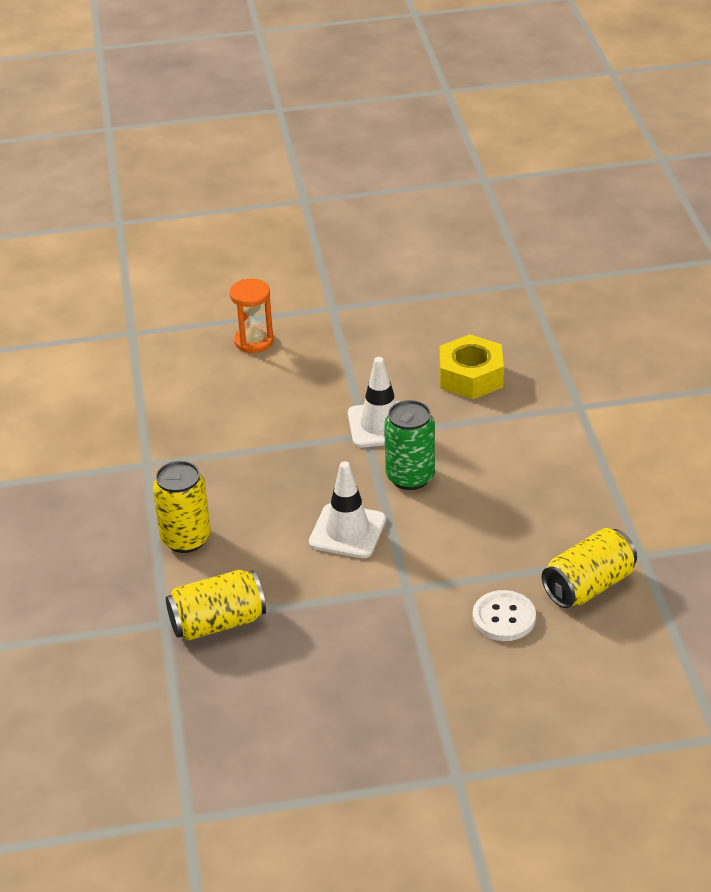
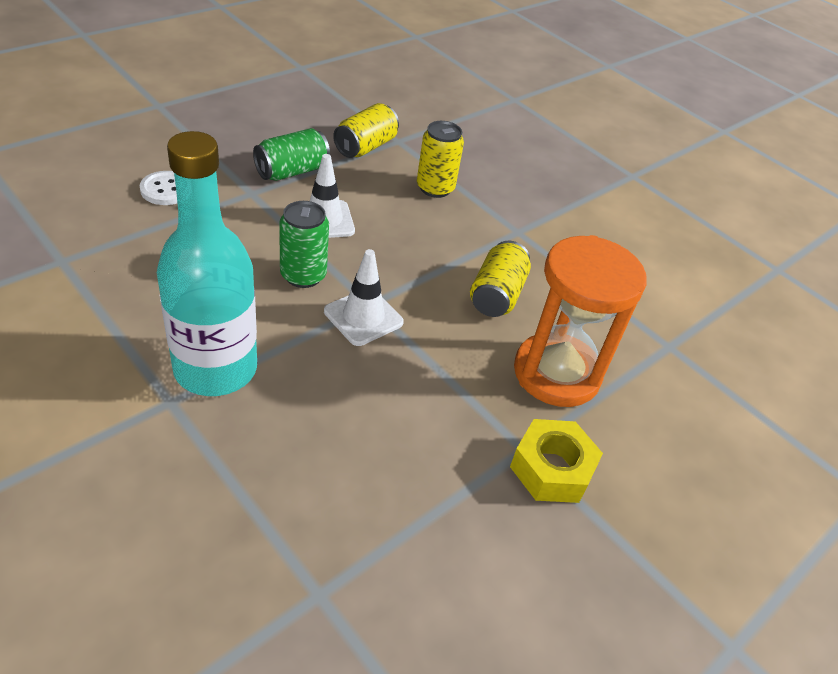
camera: 140 degrees right, 5 degrees up
(254, 341) = (556, 373): orange hourglass -> orange hourglass, size x2.02
(340, 607) = (292, 171): none -> green can
(471, 376) = (309, 402): yellow nut -> yellow nut (552, 469)
(533, 419) = (215, 369): none -> turquoise bottle
(588, 586) = (104, 225): yellow can -> yellow can (496, 295)

